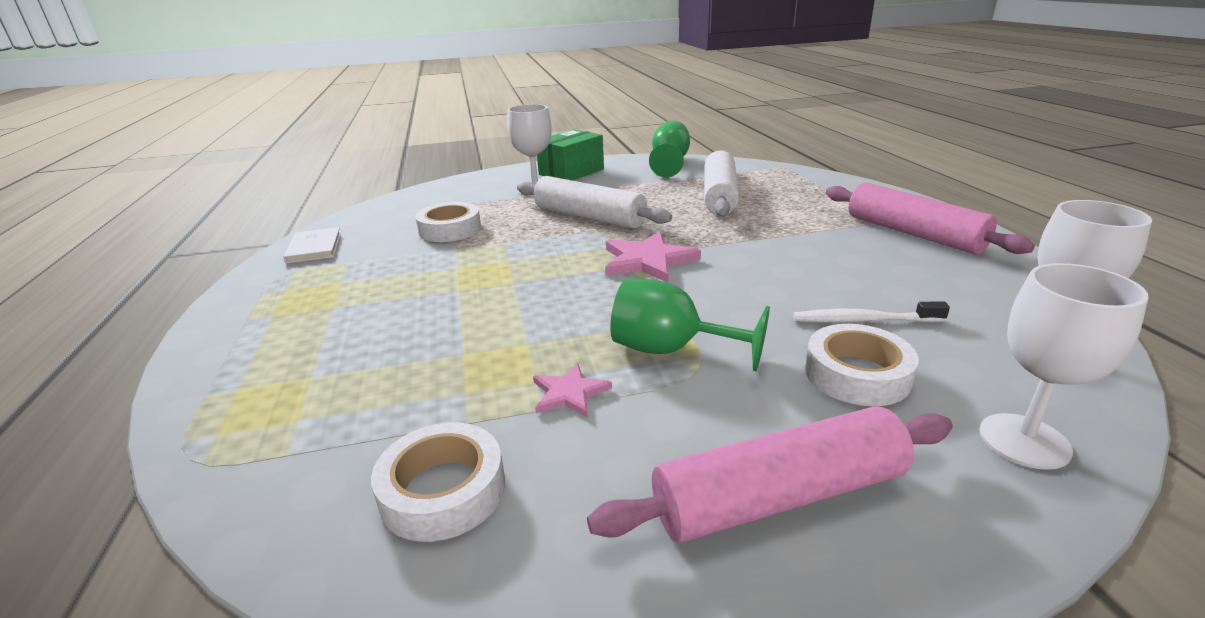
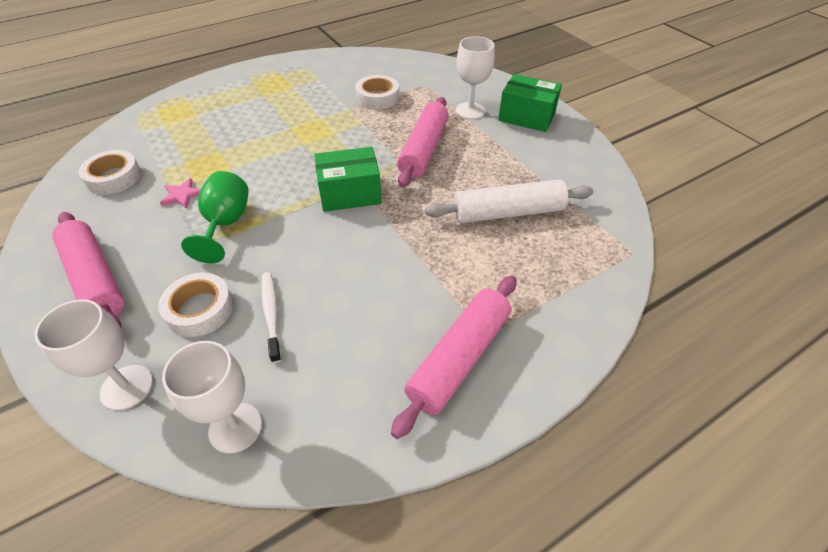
camera: 70 degrees right, 20 degrees up
(314, 248) = (335, 62): white book -> none
(589, 217) = (424, 149): white rolling pin -> pink rolling pin
(648, 260) = (350, 193): pink star -> green box
(669, 163) = (589, 167): green goblet -> none

